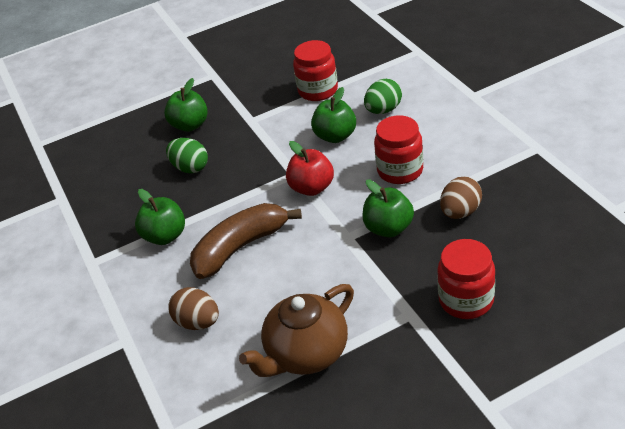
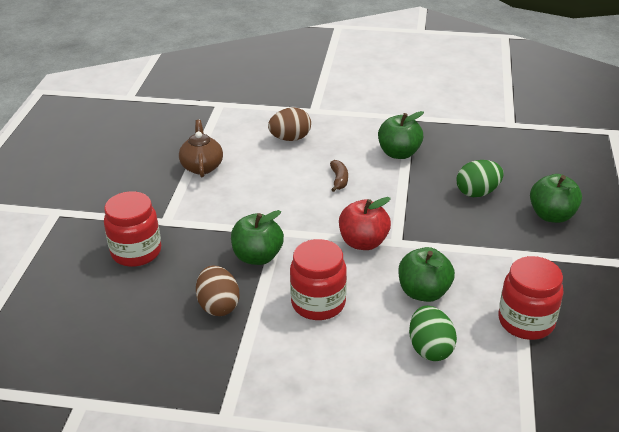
camera: 120 degrees right, 5 degrees down
(240, 247) = (339, 180): brown banana -> brown banana, size x0.42
(306, 353) = (202, 166): brown teapot -> brown teapot, size x0.65

